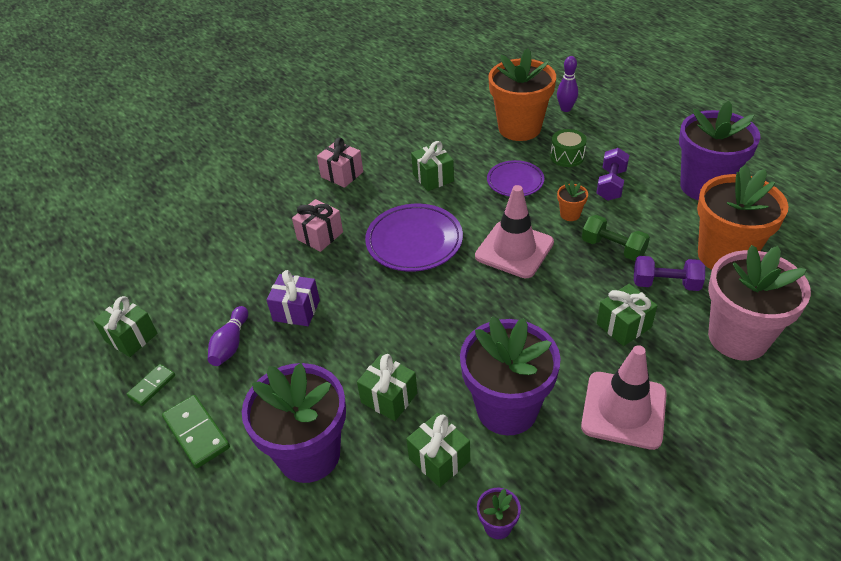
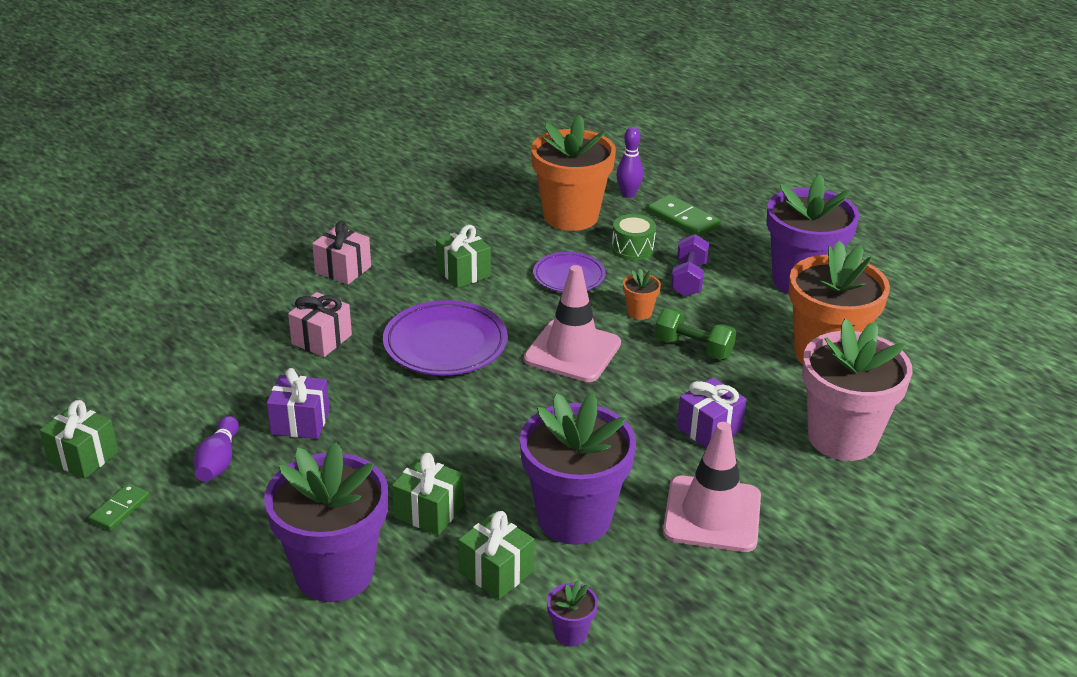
camera: 10 degrees left, 10 degrees down
(197, 433) = (187, 556): green domino -> green domino (683, 219)
(623, 325) = (709, 429): green gift -> purple gift
(665, 284) = (757, 385): purple dumbbell -> none

